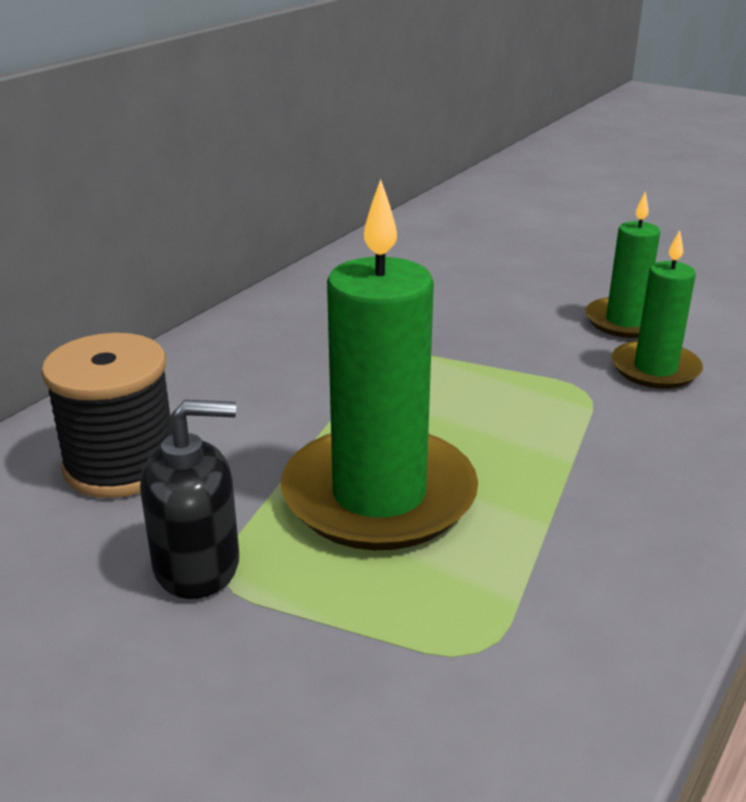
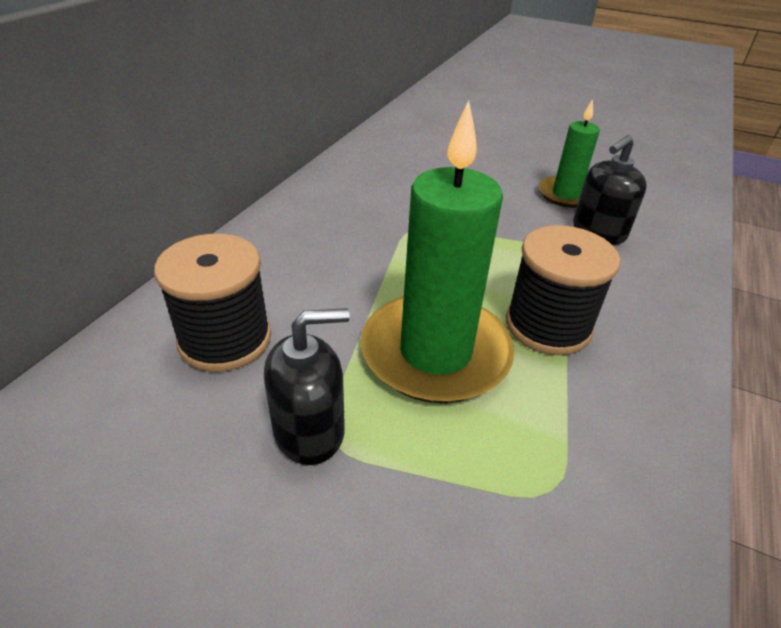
camera: 10 degrees left, 10 degrees up
(540, 475) = (548, 325): none -> black spool
(655, 369) = (598, 232): green candle -> black soap dispenser

